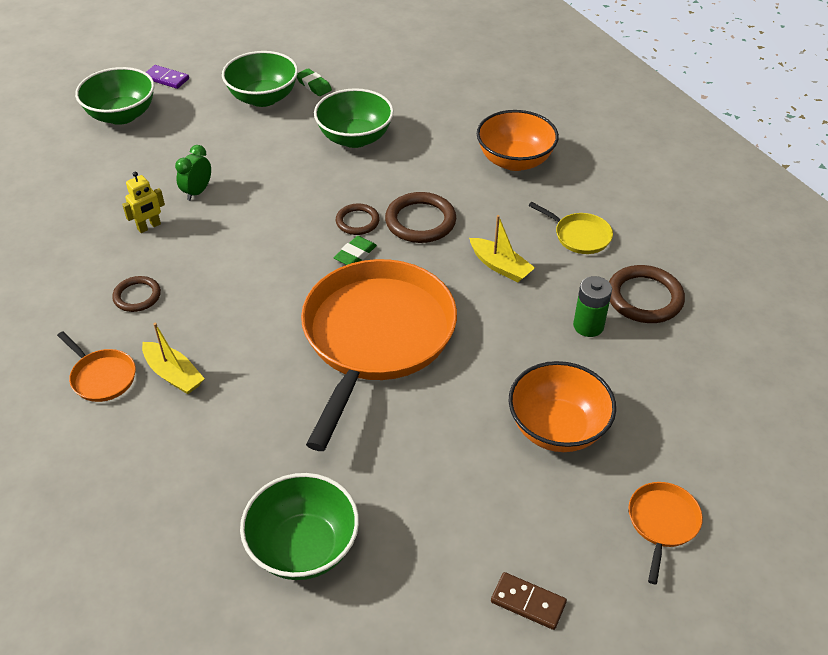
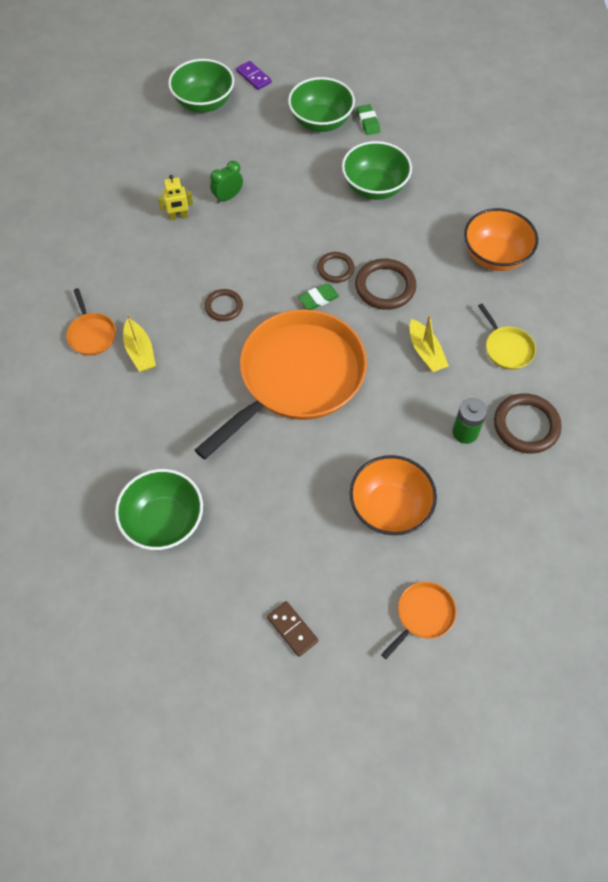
camera: 25 degrees right, 15 degrees up
(137, 296) = (144, 275): brown ring -> brown ring (224, 307)

